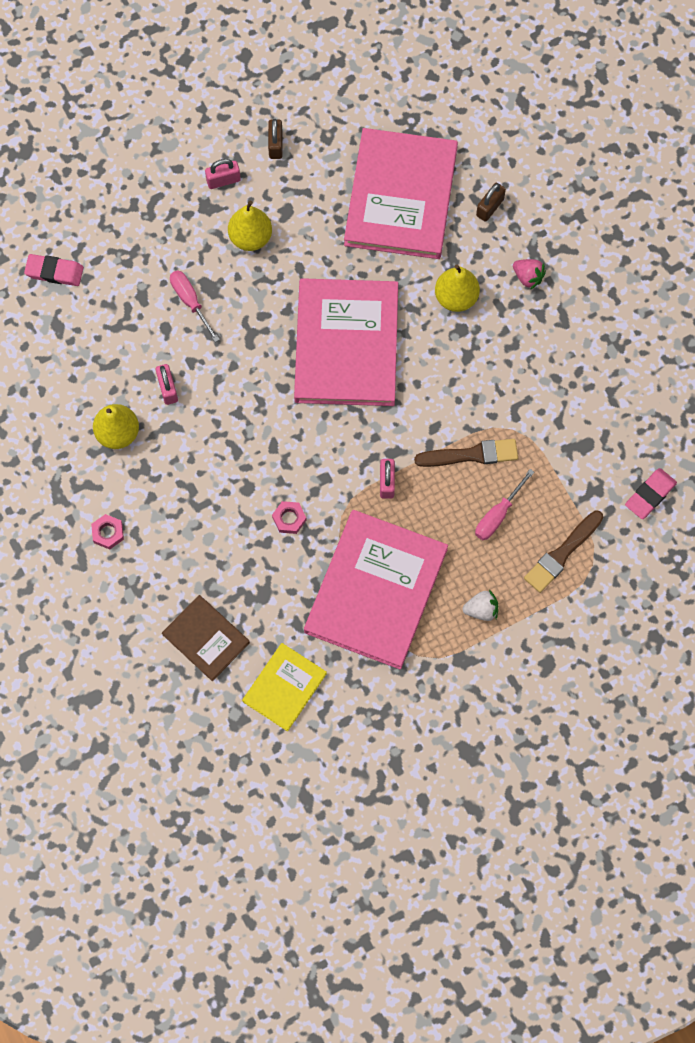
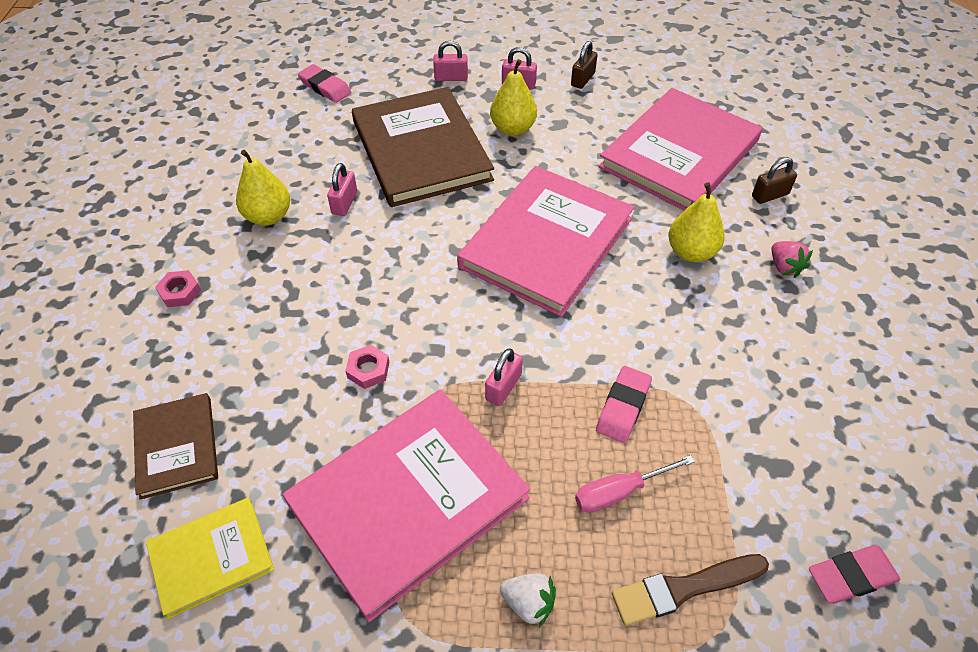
camera: 30 degrees right, 20 degrees down
(158, 202) = (451, 78): none -> pink padlock
(190, 302) = (421, 150): pink screwdriver -> brown book
(471, 454) = (623, 407): brown brush -> pink eraser

